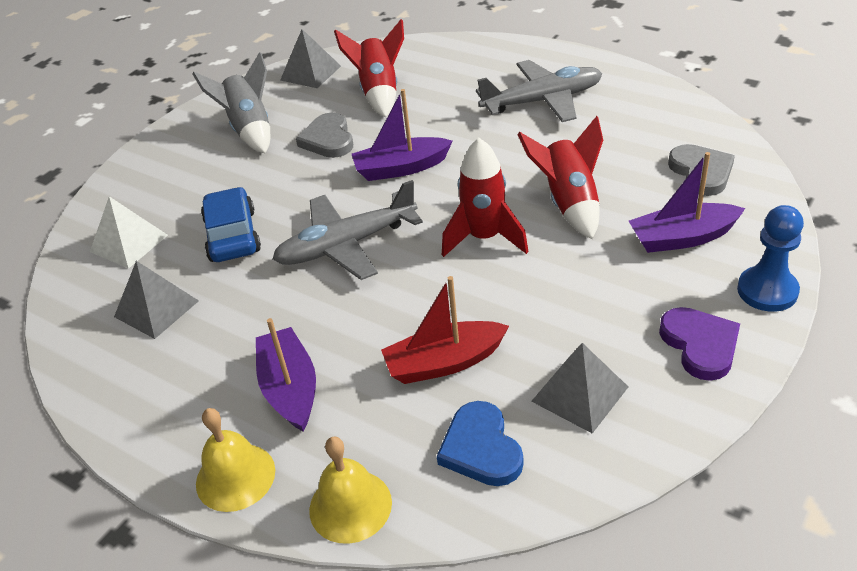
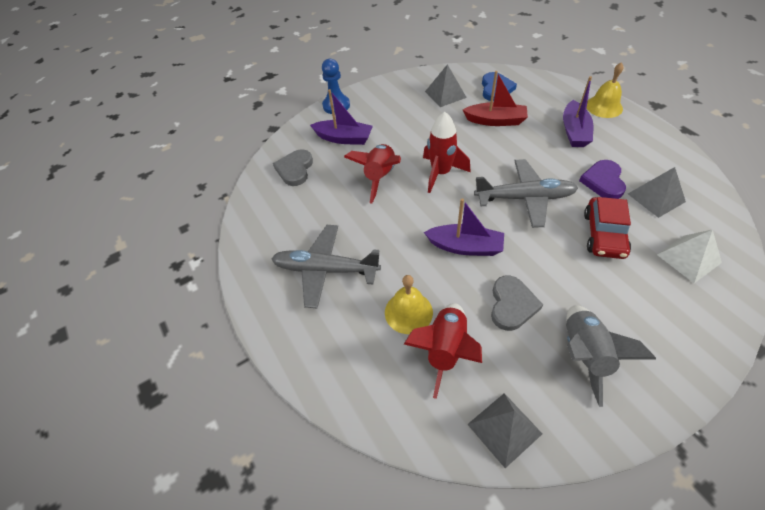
camera: 155 degrees left, 10 degrees up
(232, 235) = (604, 234): blue car -> red car
(350, 506) = (555, 86): yellow bell -> yellow bell (408, 312)
(700, 345) = (384, 96): purple heart -> purple heart (603, 181)

